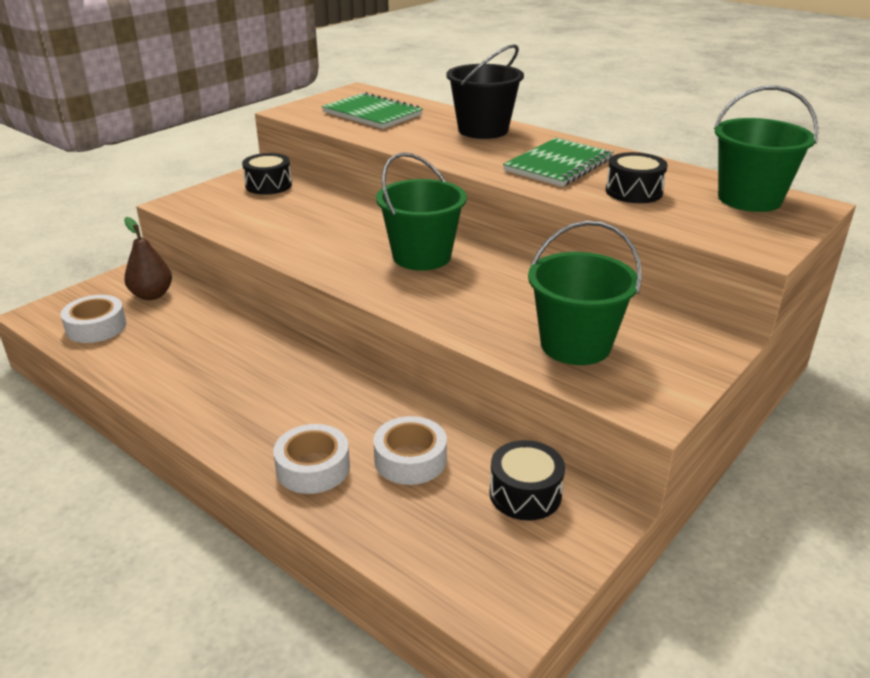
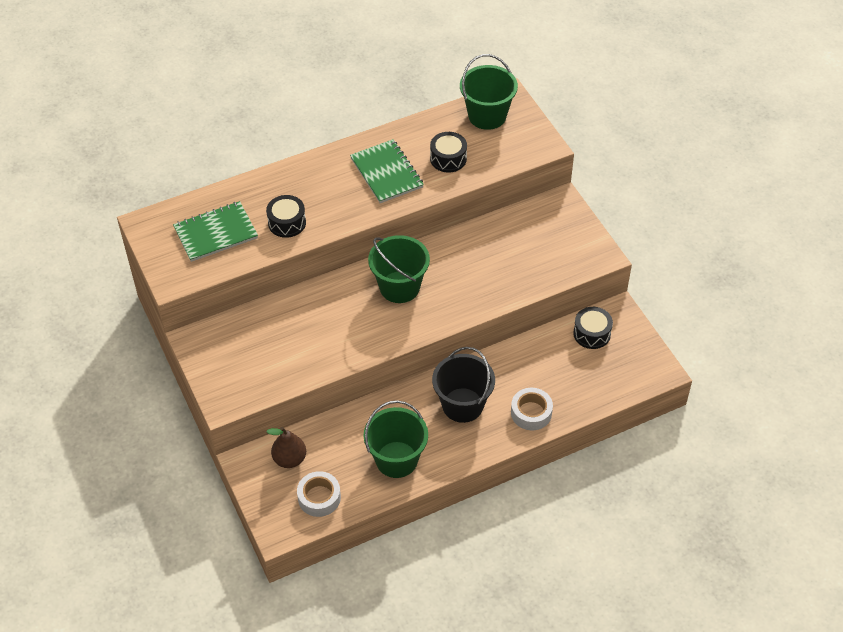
camera: 65 degrees left, 20 degrees up
(268, 185) = (224, 338): black drum -> black drum (287, 223)
(410, 459) = (544, 369): white tape -> none
(483, 130) = (297, 183): black bucket -> black bucket (462, 405)
(575, 345) = (536, 259): green bucket -> green bucket (396, 459)

